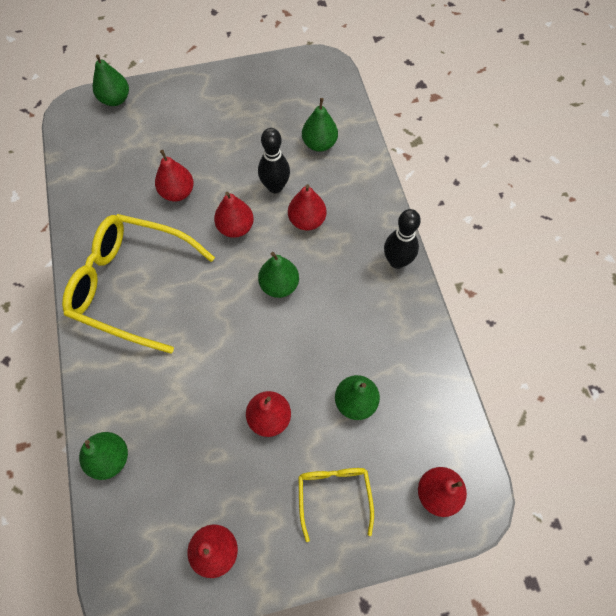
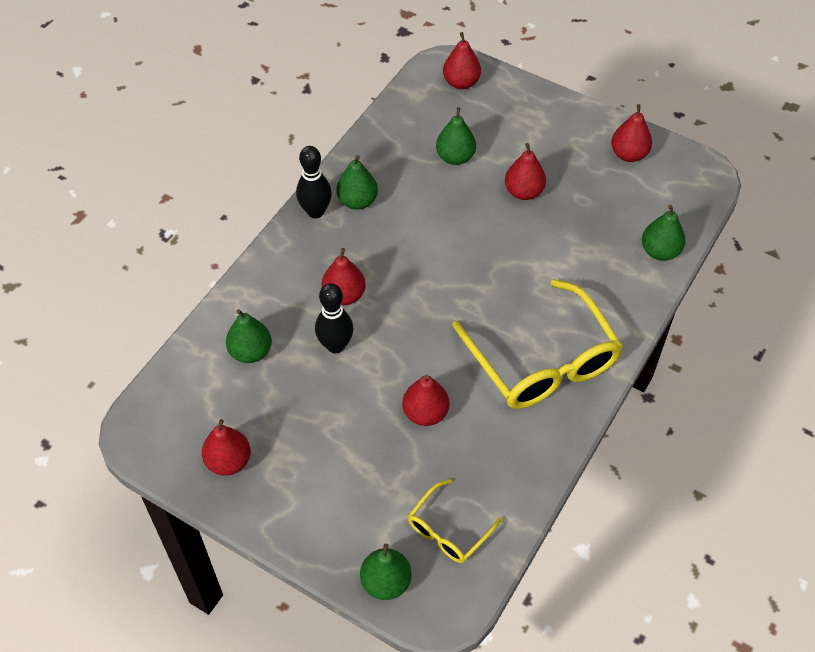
camera: 135 degrees left, 10 degrees down
(235, 227) = (408, 338): red pear -> red pear (229, 461)
(279, 285) = (423, 266): green pear -> green pear (357, 201)
(334, 495) = (525, 126): yellow glasses -> yellow glasses (449, 530)

